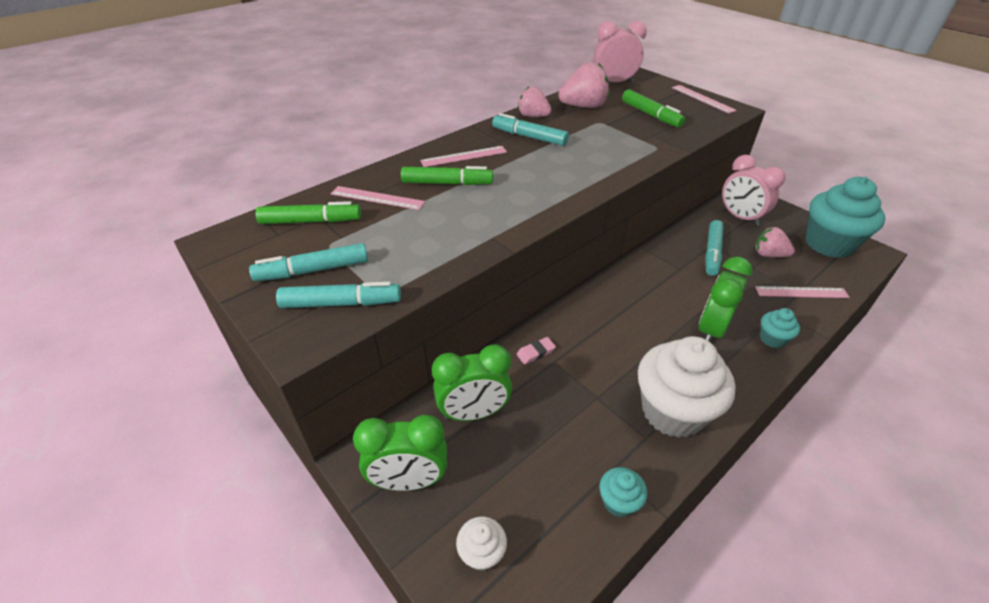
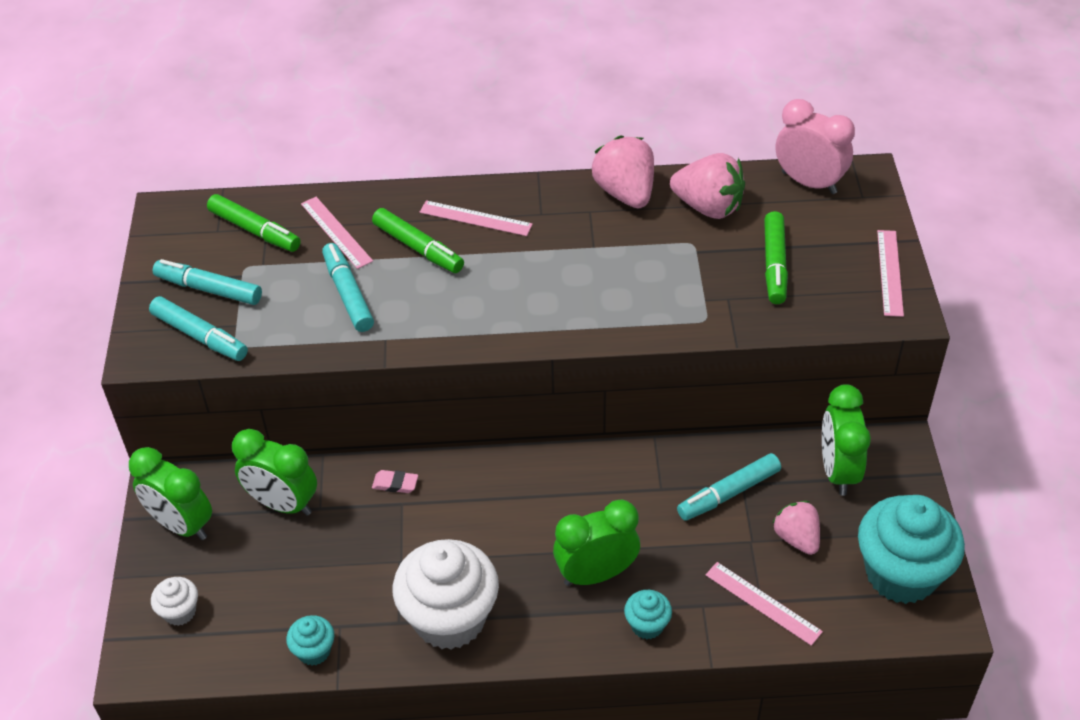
camera: 40 degrees right, 5 degrees up
(529, 137) = (579, 225): turquoise marker -> turquoise marker (348, 294)
(533, 116) = (625, 193): pink strawberry -> pink strawberry, size x1.51
(740, 217) = (838, 471): pink clock -> green clock

